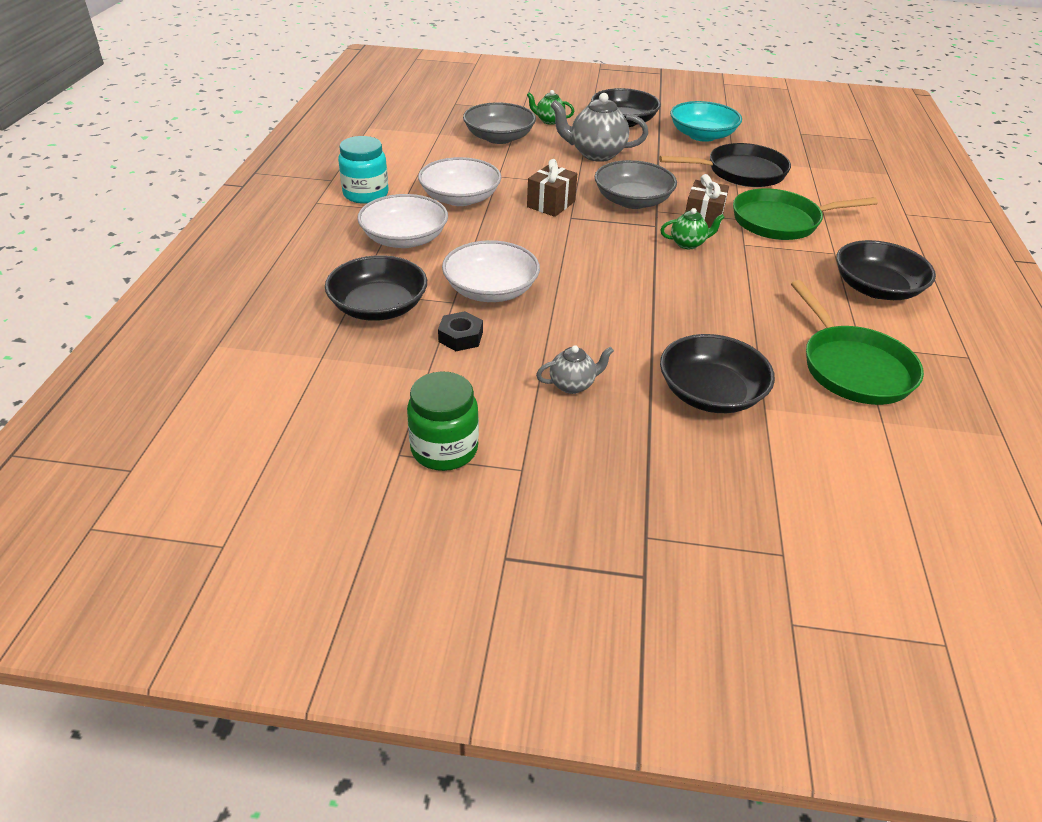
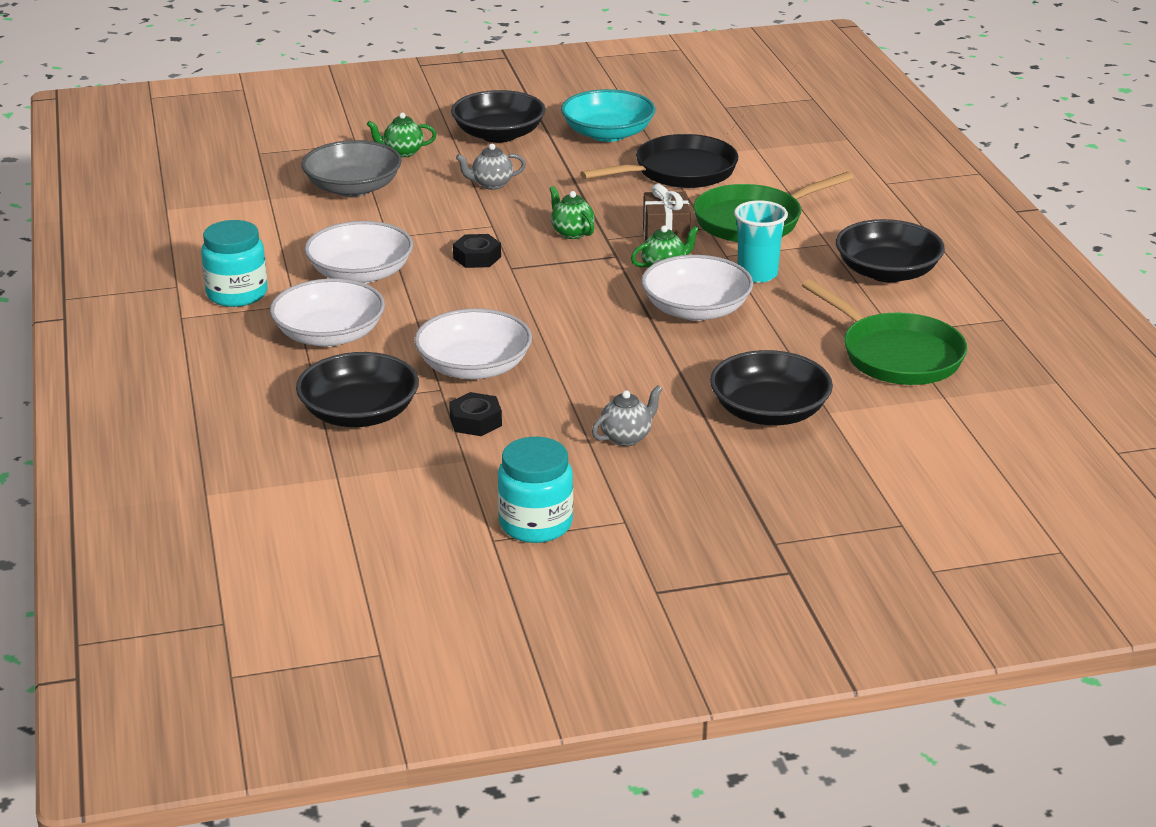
camera: 20 degrees left, 10 degrees down
(444, 449) = (535, 524): green jar -> turquoise jar
(551, 204) = (477, 257): brown gift -> black nut
(596, 154) = (491, 184): grey teapot -> grey teapot, size x0.54
(632, 201) = (571, 233): grey bowl -> green teapot
(695, 284) = (696, 309): none -> white bowl
(762, 265) = (757, 274): none -> turquoise cup

